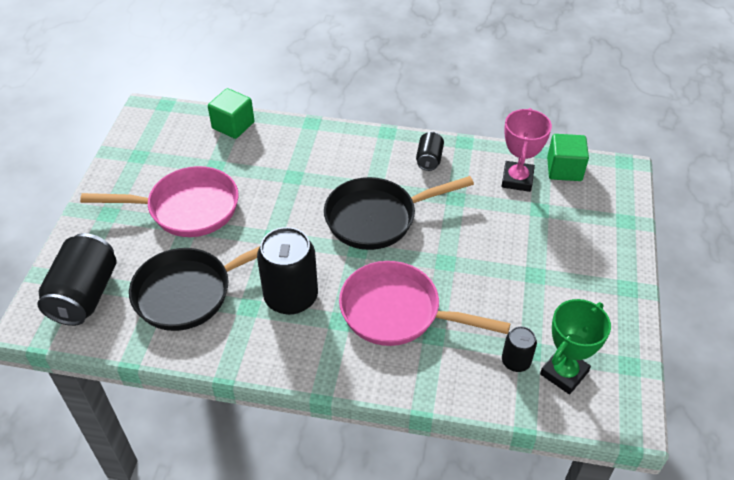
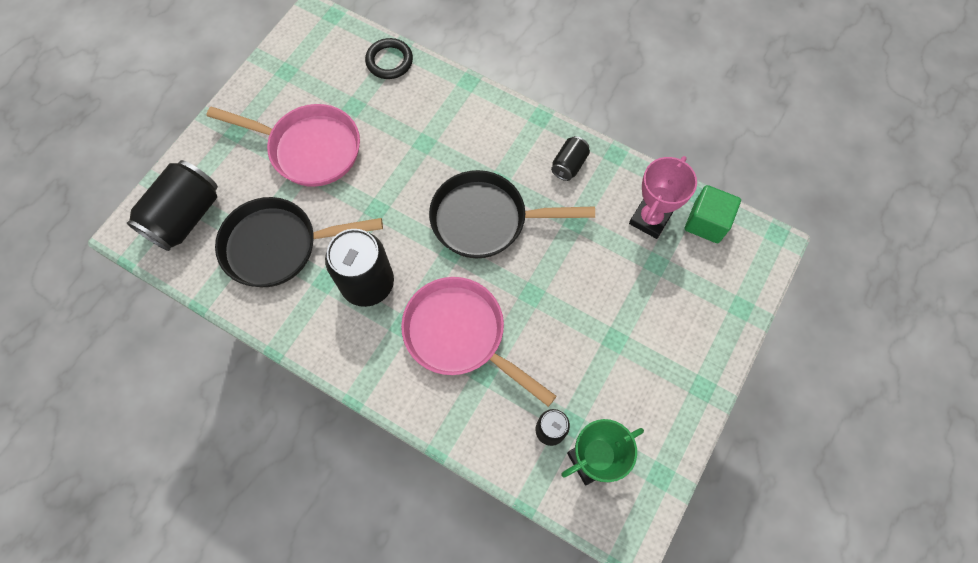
camera: 20 degrees right, 20 degrees up
(233, 125) = (389, 61): green cube -> black ring

